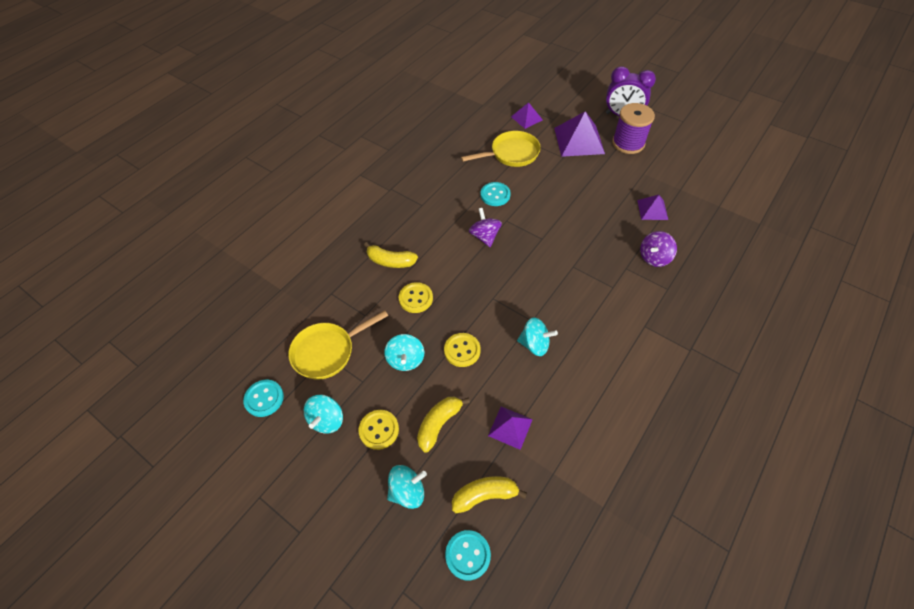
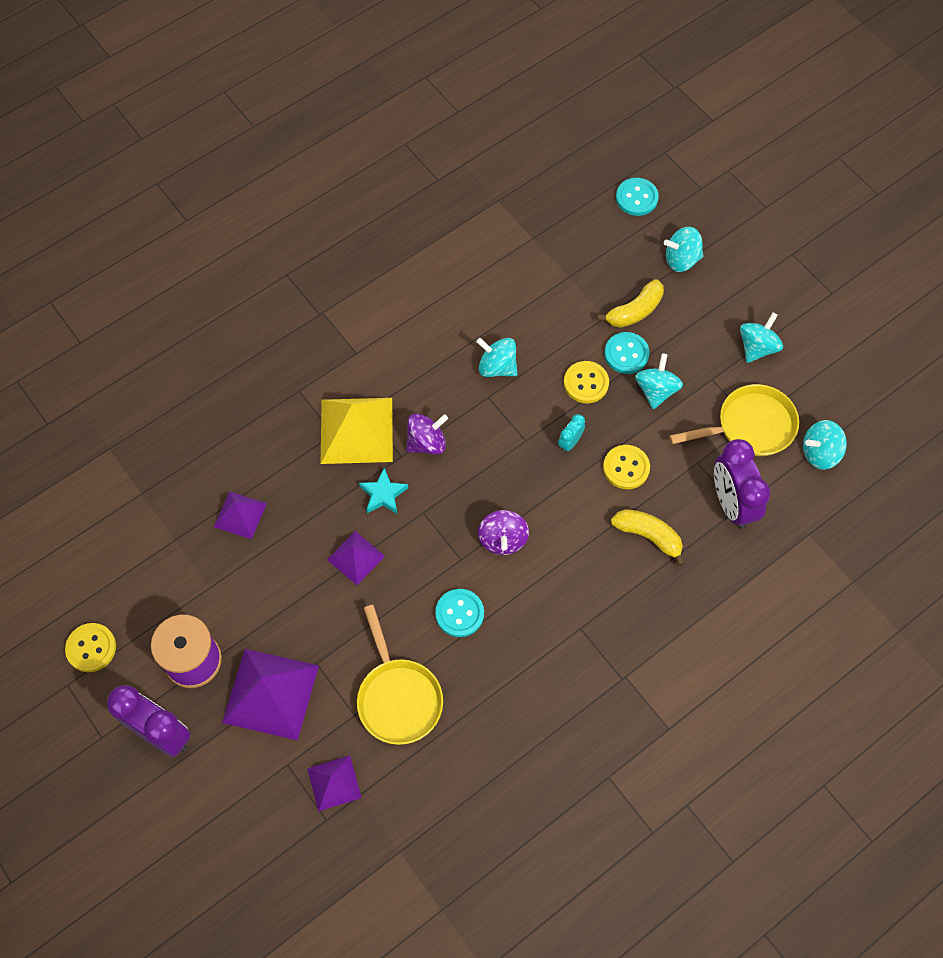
camera: 165 degrees left, 10 degrees up
(264, 398) = (828, 390): turquoise button -> turquoise button (626, 354)
(272, 346) = (820, 453): none -> turquoise spinning top
(336, 294) = (731, 503): none -> purple clock
(379, 430) = (701, 322): yellow button -> yellow button (91, 648)
(460, 305) = (570, 442): none -> turquoise clock
(485, 495) = (606, 237): yellow banana -> none
(510, 427) = (559, 288): purple pyramid -> purple pyramid (356, 557)
(511, 154) = (398, 697): yellow pan -> yellow pan turned 105 degrees counterclockwise
(572, 241) = (383, 494): none -> turquoise star
(612, 274) = (356, 430): none -> yellow pyramid
(654, 258) = (287, 438): purple spinning top -> purple spinning top (426, 442)

